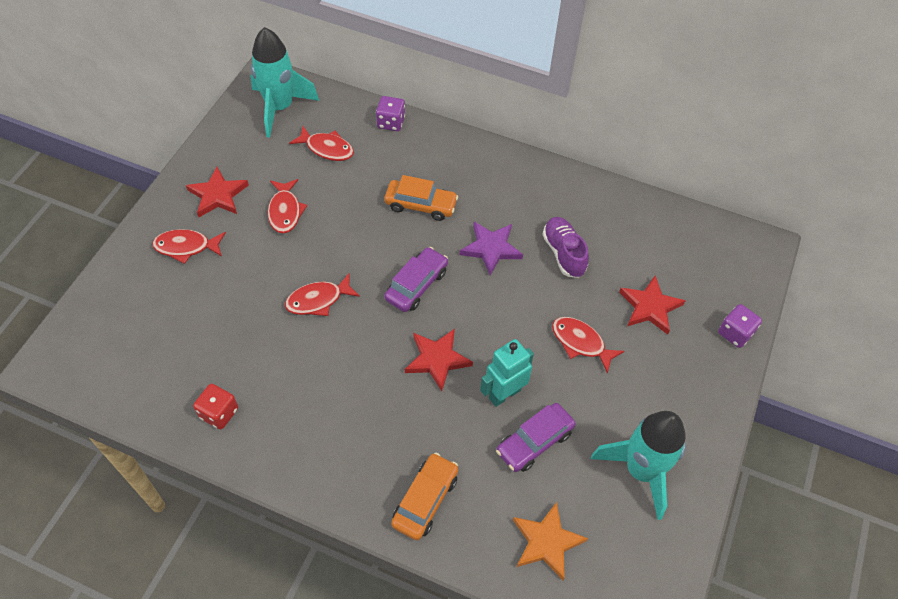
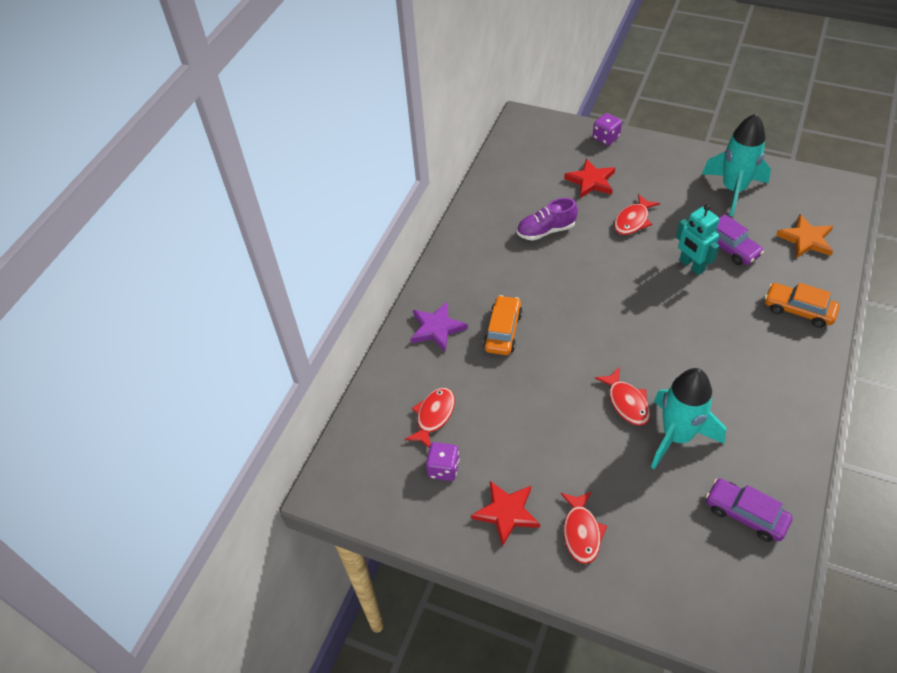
camera: 85 degrees left, 5 degrees down
(219, 413) = (766, 467): red dice -> none
(280, 108) = (373, 469): turquoise rocket -> turquoise rocket (677, 436)
(285, 211) = (522, 444): red fish -> none
(391, 122) = (395, 363): purple dice -> purple dice (443, 468)
(416, 285) = (596, 328): purple car -> purple car (745, 514)
(437, 359) = (670, 309): red star -> none
(491, 248) = (547, 278): purple star -> purple star (437, 328)

